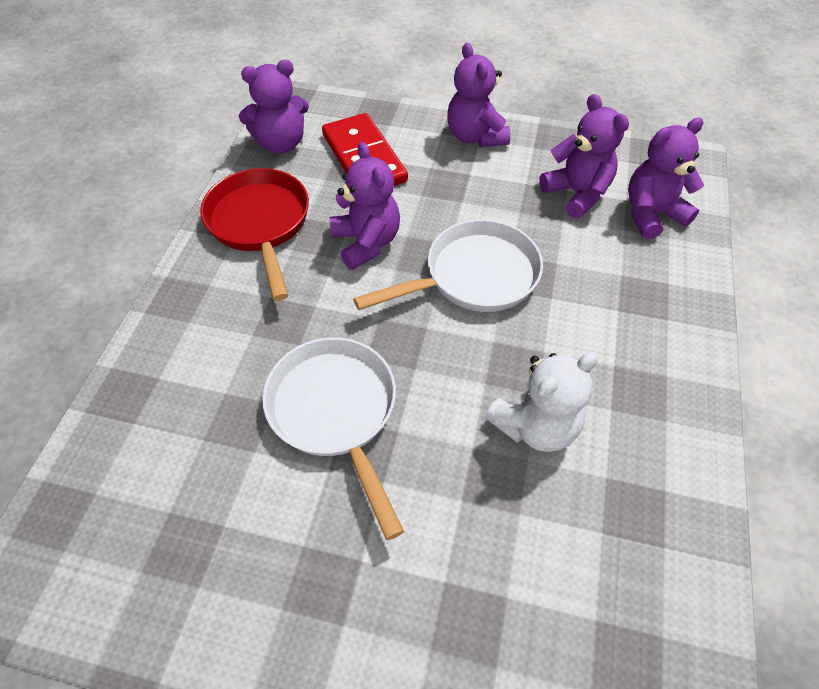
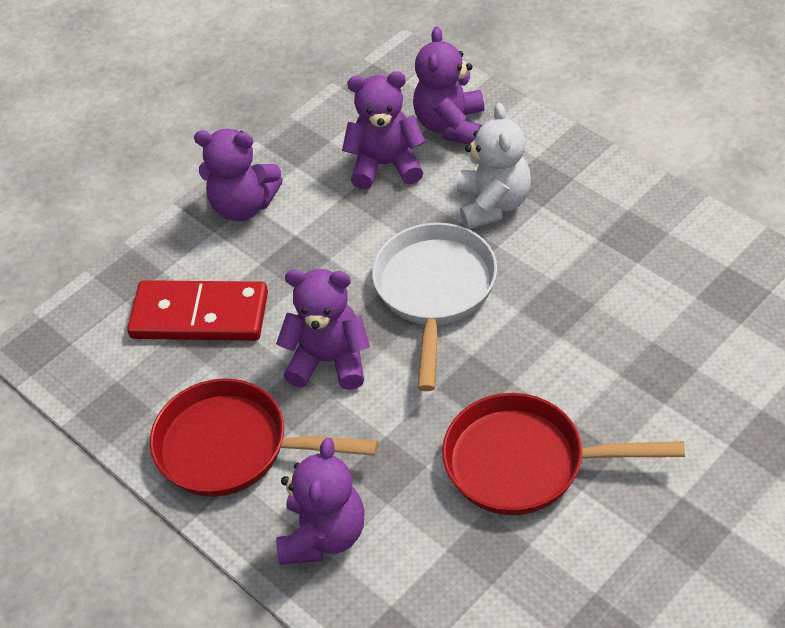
camera: 55 degrees left, 5 degrees down
(281, 143) = (112, 384): purple teddy bear -> purple teddy bear (323, 535)
(336, 412) = (524, 463): white pan -> red pan
(535, 426) = (623, 321): white teddy bear -> white teddy bear (493, 204)

